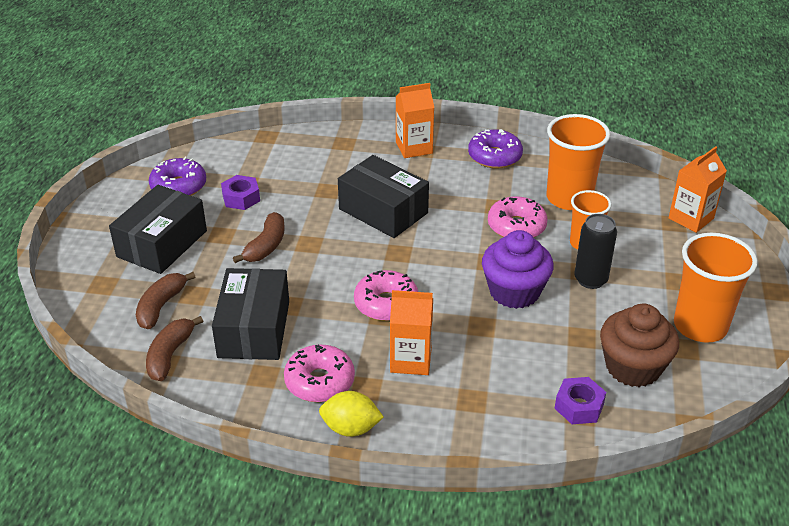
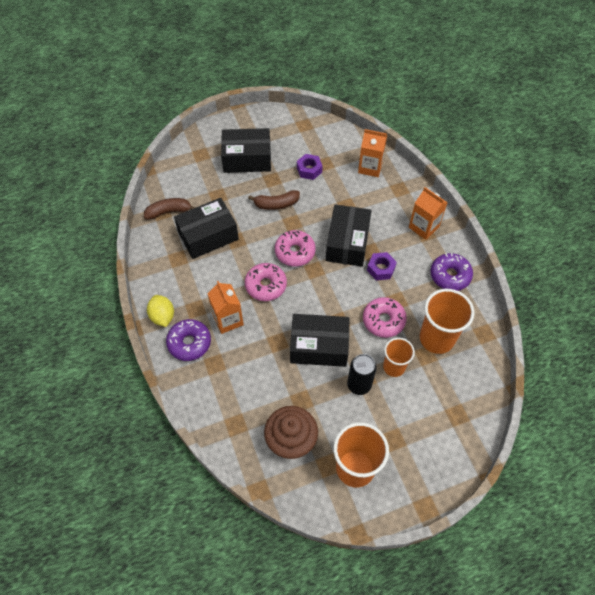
camera: 60 degrees right, 20 degrees up
(161, 306) = (200, 187): brown banana -> none
(179, 186) = (298, 137): purple donut -> purple donut (189, 343)
(319, 381) = (187, 285): pink donut -> pink donut (295, 252)
(514, 292) = (319, 346): purple cupcake -> black box
(579, 406) = (240, 422): purple nut -> purple nut (381, 269)
(691, 218) = (471, 424): orange carton -> orange carton (370, 167)

